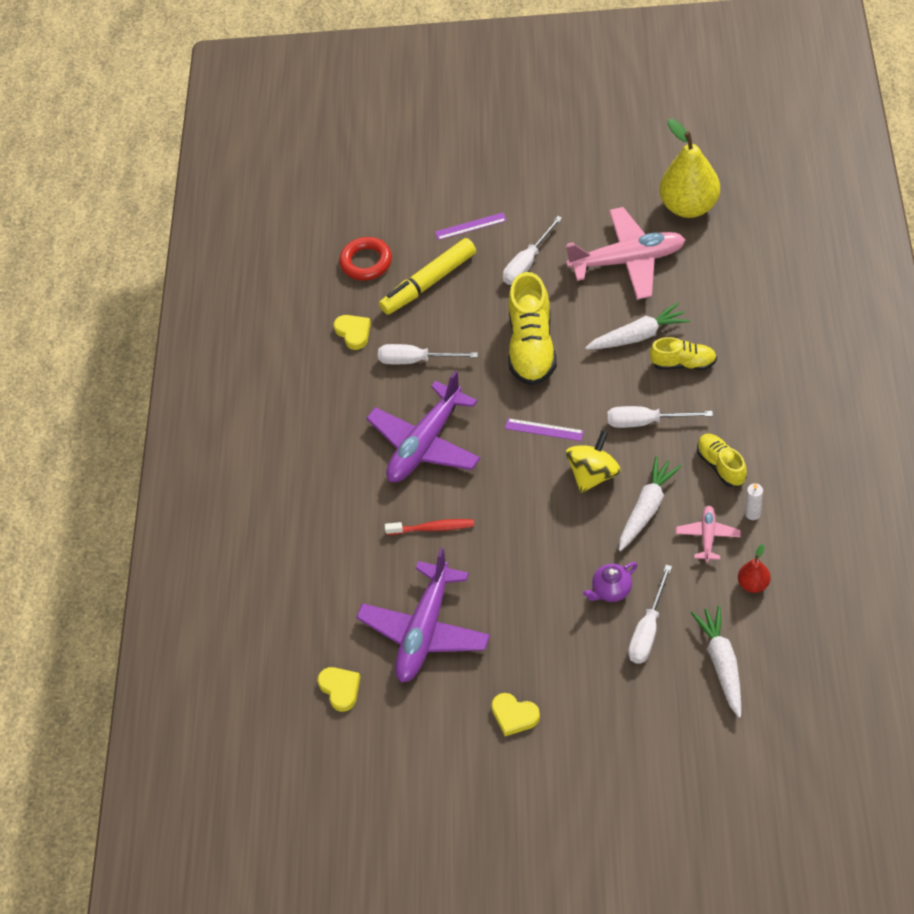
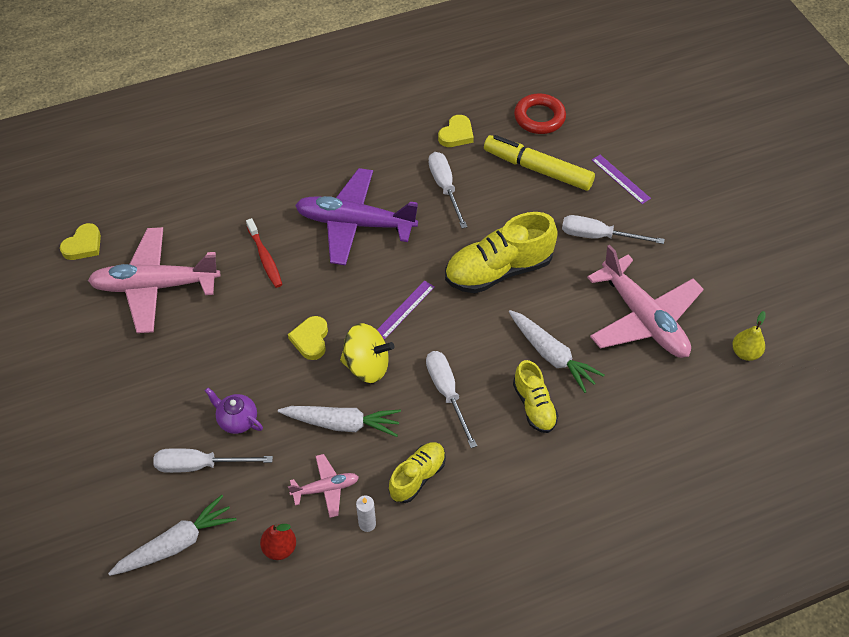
camera: 60 degrees right, 0 degrees up
(425, 631) = (155, 286): purple plane -> pink plane
(514, 715) = (82, 381): yellow heart -> yellow heart (311, 339)
(544, 429) = (405, 309): purple ruler -> purple ruler turned 45 degrees clockwise
(689, 206) = (745, 352): yellow pear -> yellow pear, size x0.46

